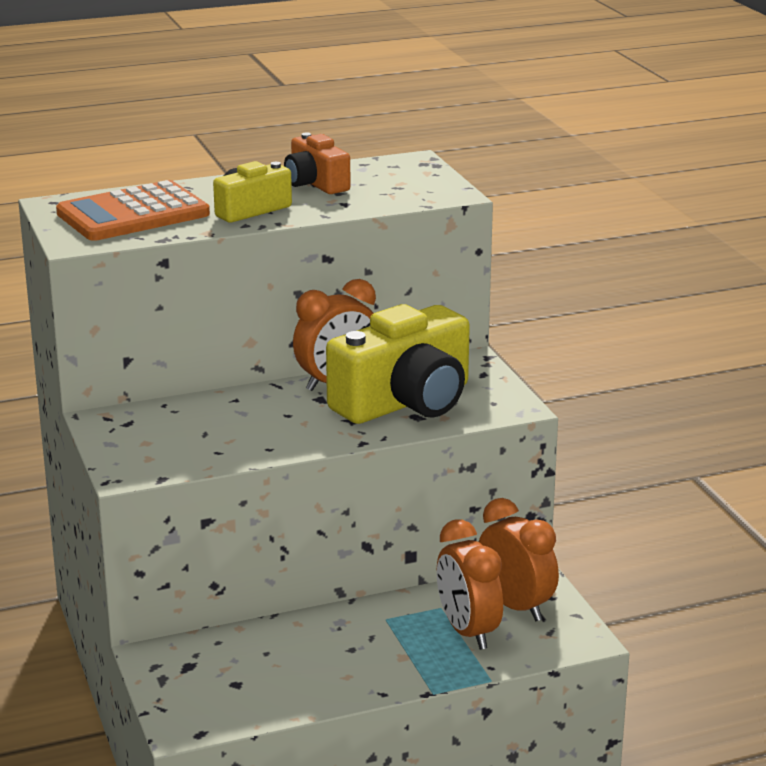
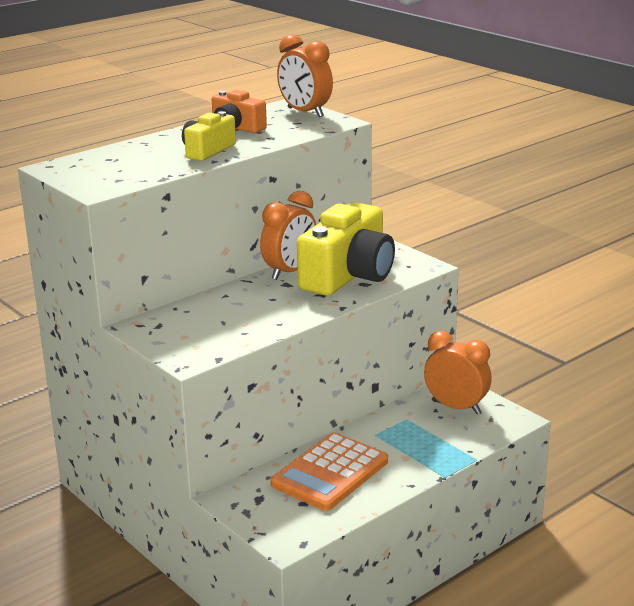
camera: 20 degrees left, 0 degrees up
(133, 214) = (122, 165): orange calculator -> orange calculator (330, 473)
(467, 632) = (437, 431): orange clock -> orange clock (305, 112)

